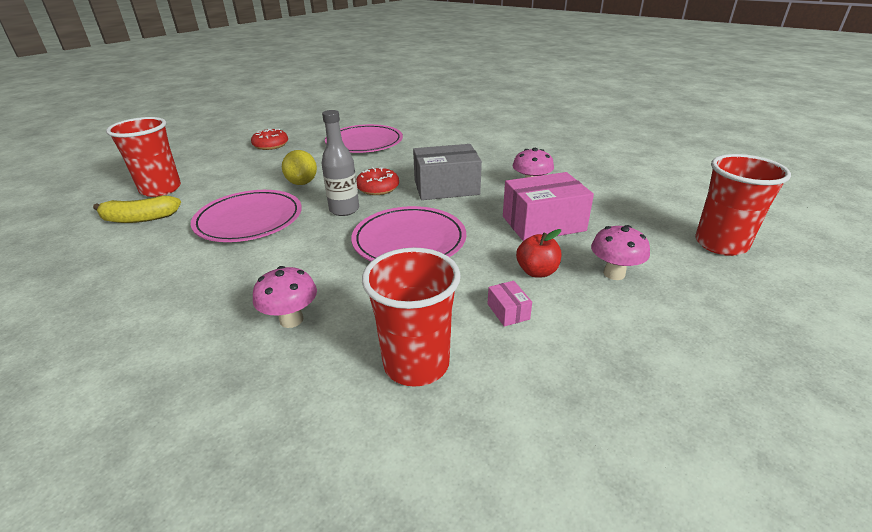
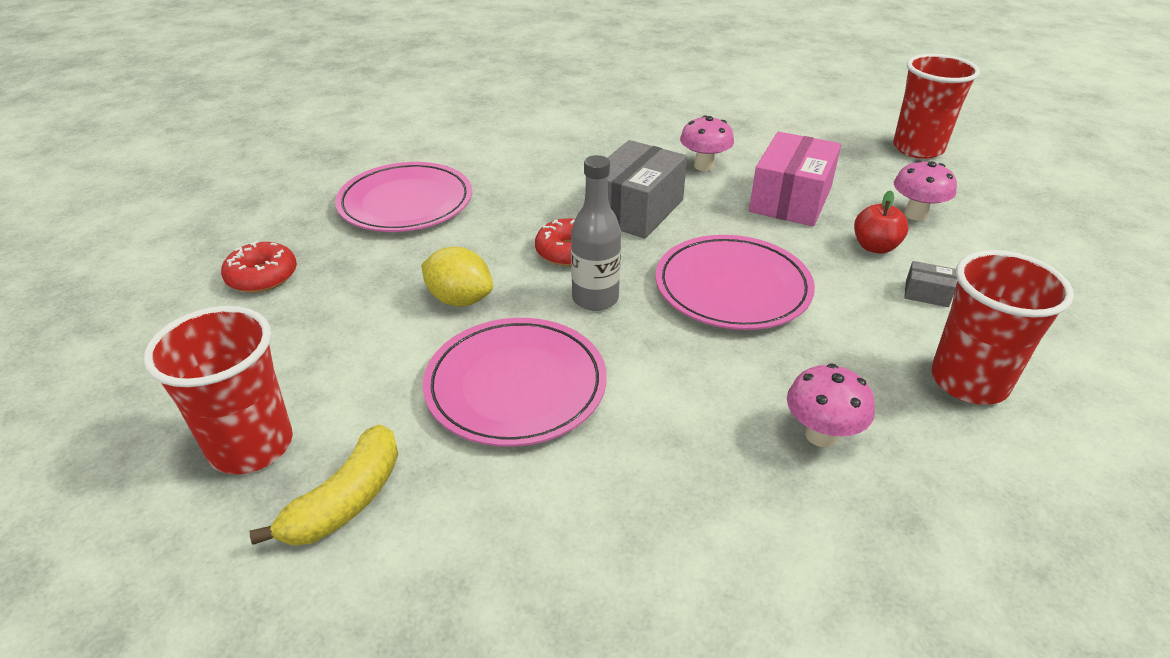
camera: 50 degrees left, 5 degrees up
(508, 311) = (926, 293): pink box -> grey box

